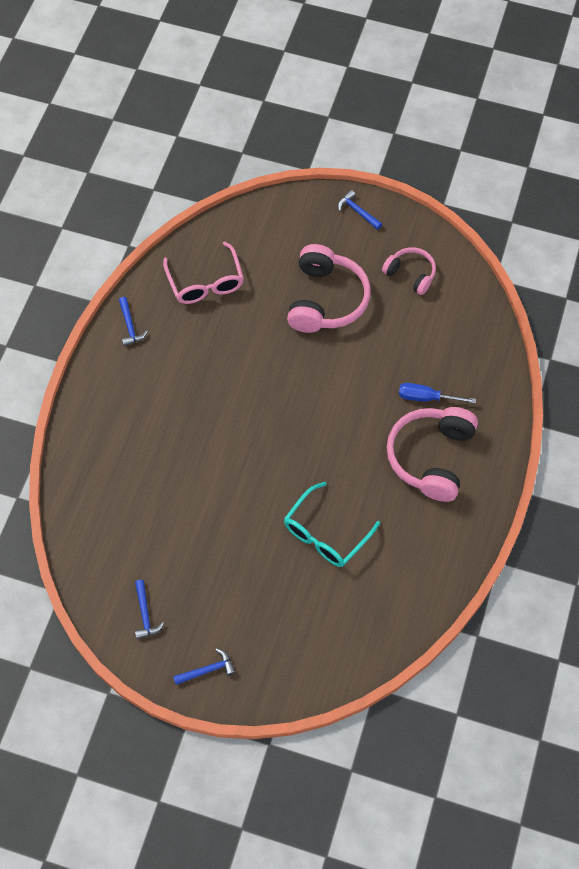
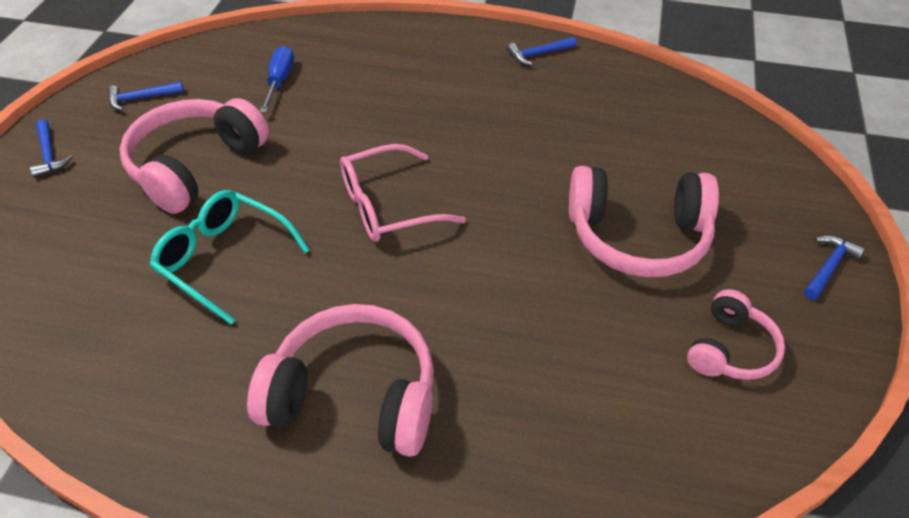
camera: 85 degrees right, 15 degrees down
(205, 282) = (624, 110): pink glasses -> pink glasses (388, 206)
(232, 562) = (195, 166): none -> pink headphones
(426, 398) = (475, 384): blue screwdriver -> blue screwdriver (279, 81)

